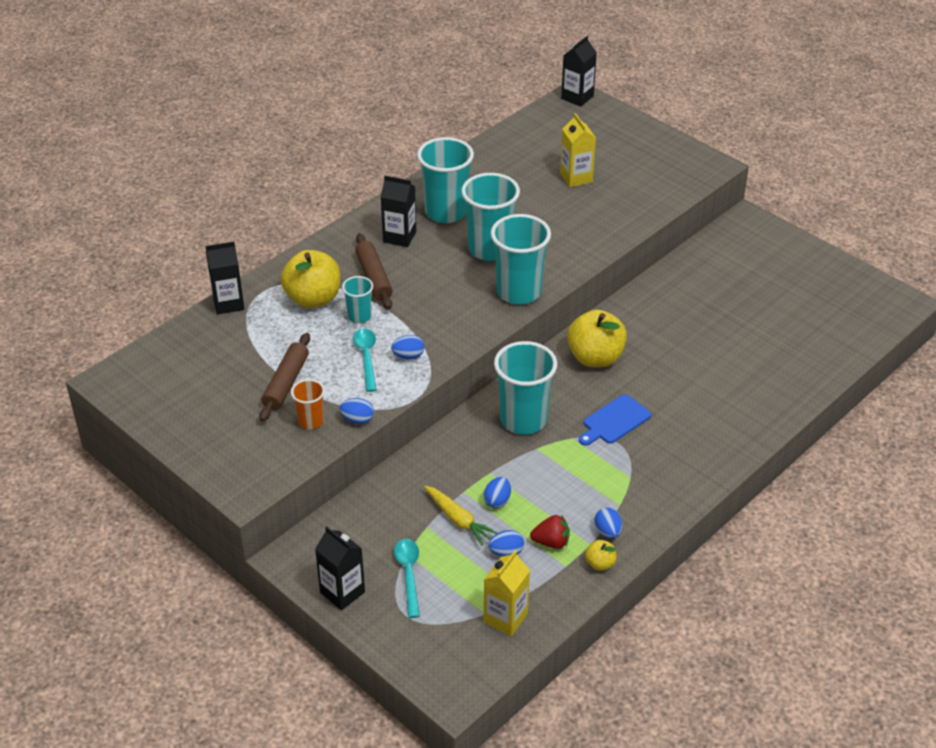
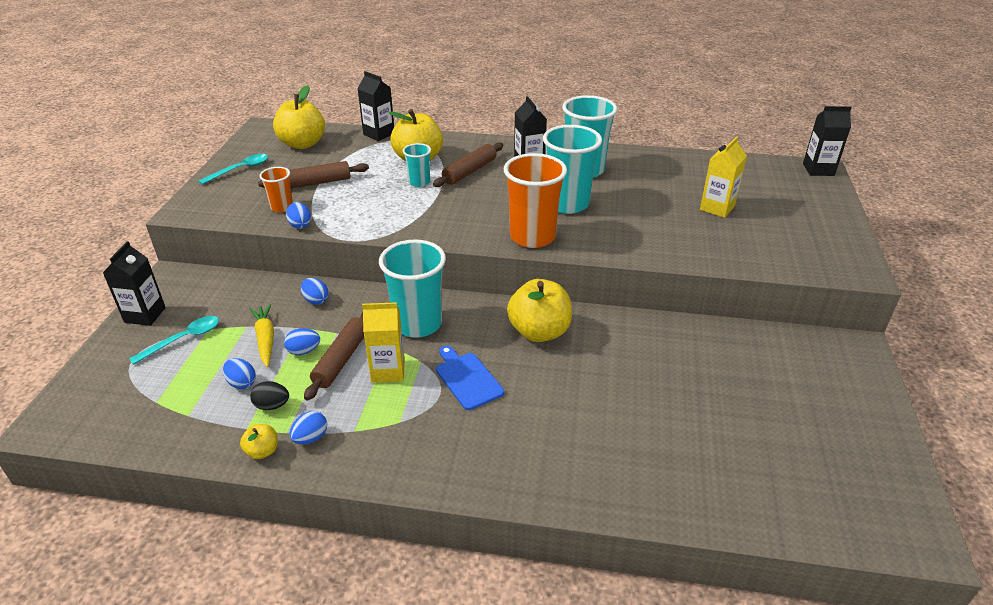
camera: 55 degrees right, 5 degrees down
(187, 364) = (302, 144): none -> yellow apple
(366, 357) = (375, 202): turquoise spoon -> turquoise spoon (240, 170)
(408, 356) = (395, 218): blue egg -> blue egg (316, 300)
(458, 520) = (265, 339): yellow carrot -> yellow carrot turned 150 degrees clockwise
(505, 618) = (155, 417): yellow carton -> yellow carton (388, 371)
(519, 292) = (532, 237): turquoise cup -> orange cup
(529, 482) = (341, 359): none -> brown rolling pin
(551, 542) = (272, 405): red strawberry -> black egg
(614, 421) = (467, 379): blue cutting board -> blue cutting board turned 45 degrees clockwise

